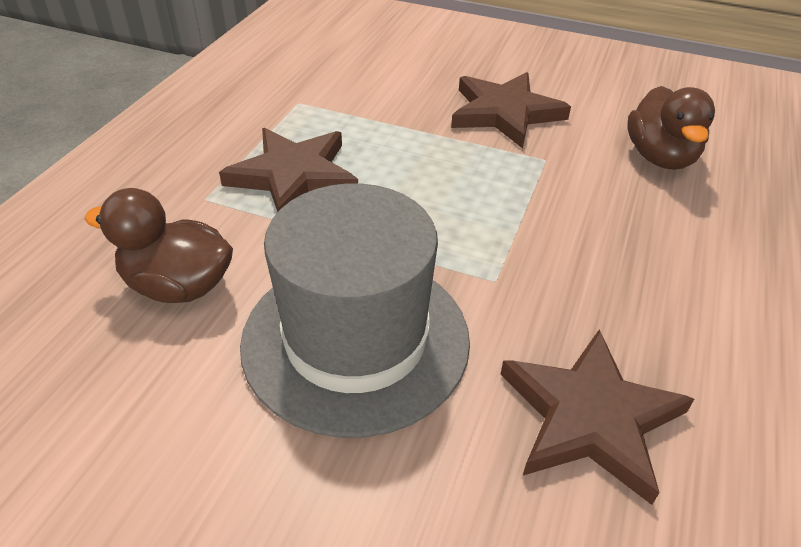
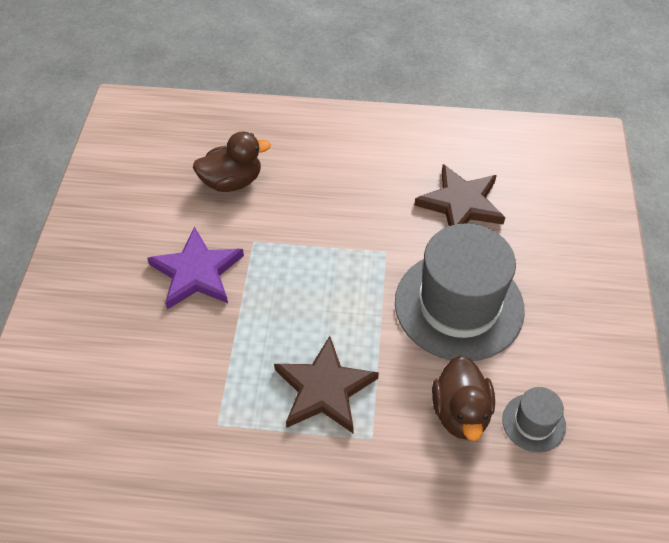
camera: 105 degrees left, 10 degrees up
(102, 364) = (533, 423): none -> grey hat
(505, 113) = (197, 272): brown star -> purple star

